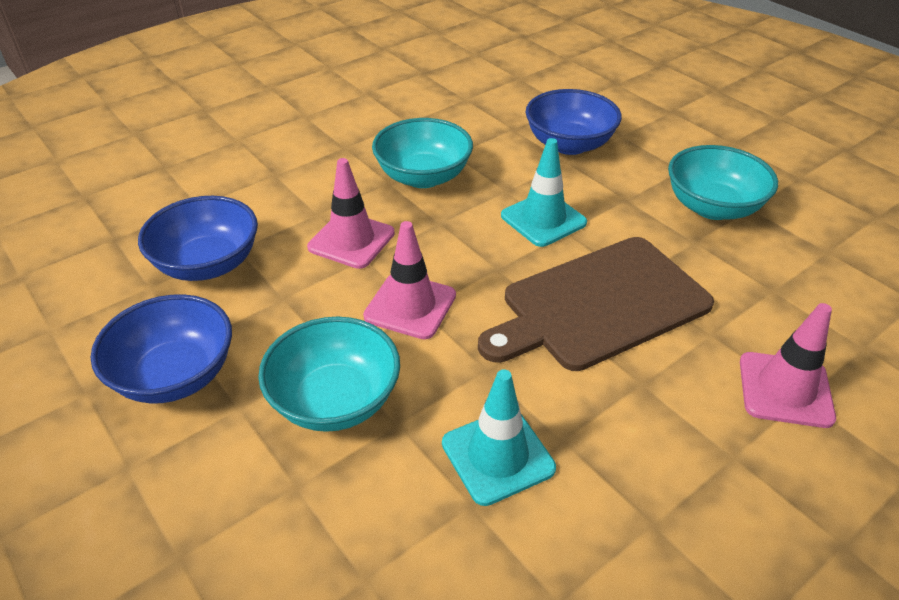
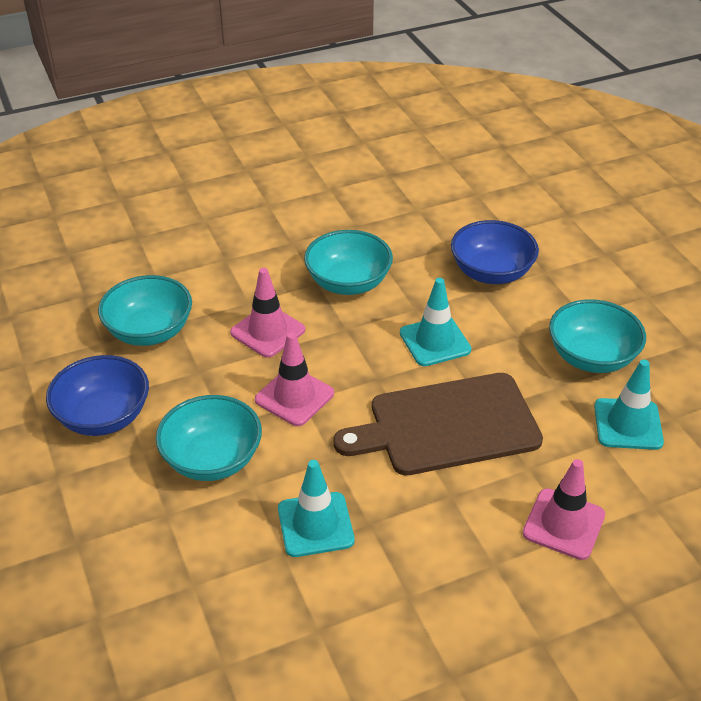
camera: 15 degrees right, 0 degrees up
(208, 264) = (149, 331): blue bowl -> turquoise bowl
(788, 267) = (628, 424): none -> turquoise traffic cone

